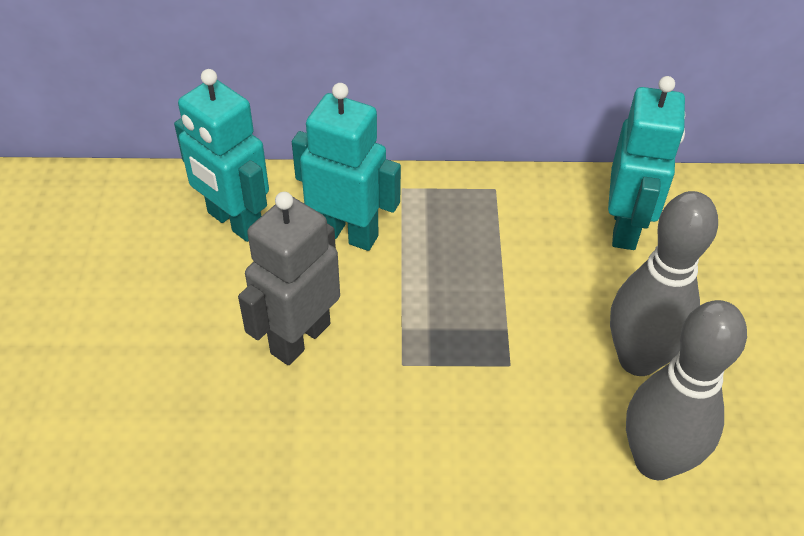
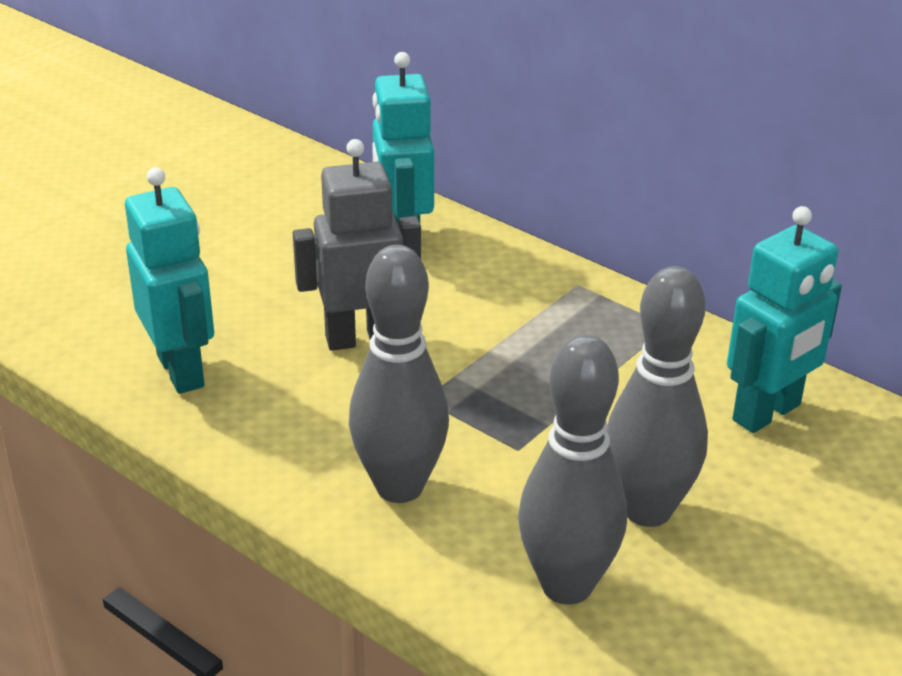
camera: 40 degrees right, 15 degrees down
(347, 233) = (487, 292): turquoise robot -> turquoise robot (181, 371)
(468, 458) = (399, 487): none -> grey bowling pin

